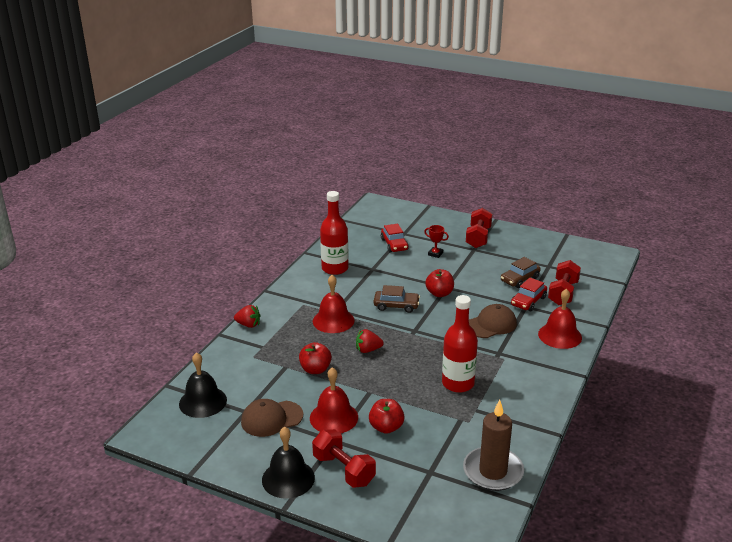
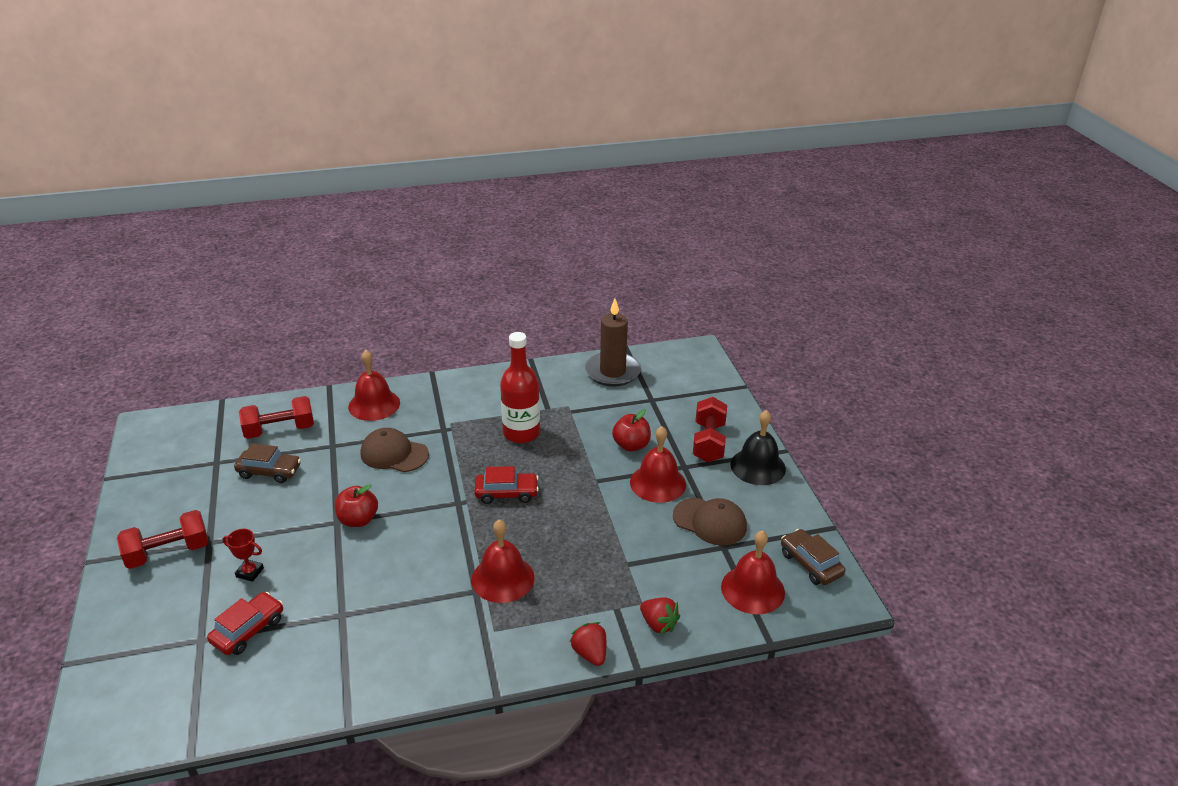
camera: 130 degrees left, 5 degrees up
(203, 402) = (752, 589): black bell -> red bell
(315, 369) = (606, 537): red apple -> none
(335, 268) = (373, 655): red bottle -> none
(368, 350) = (531, 518): red strawberry -> red strawberry (658, 624)
(396, 306) = (419, 542): brown car -> brown car (810, 564)
(435, 254) = (250, 572): red trophy -> red trophy turned 60 degrees counterclockwise
(528, 301) = (319, 447): red car -> red car (506, 493)

